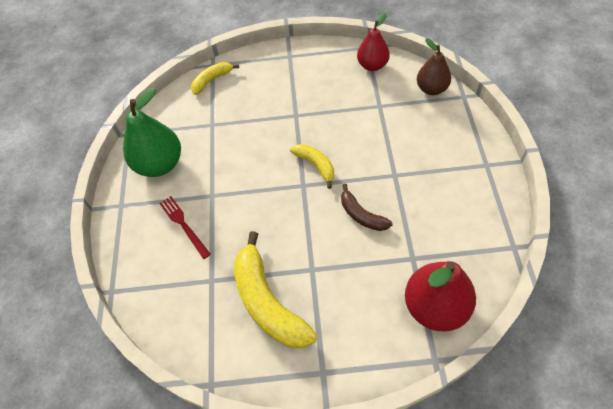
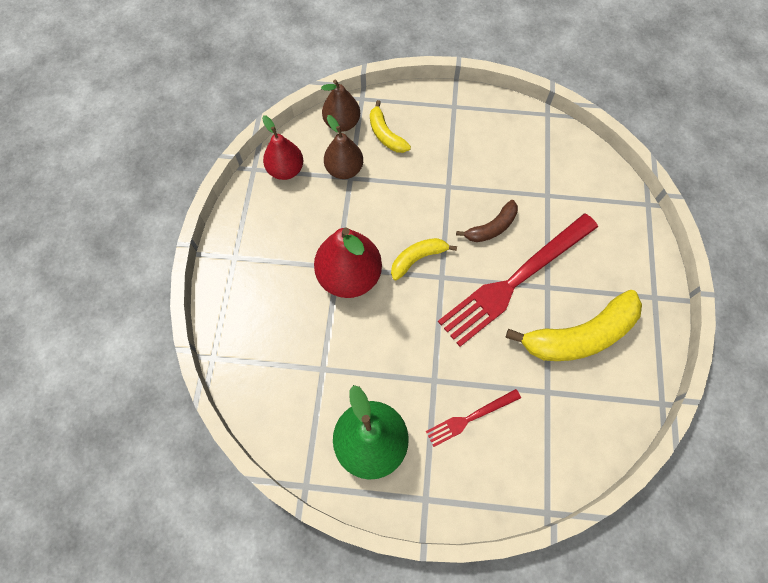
camera: 85 degrees left, 10 degrees up
(212, 80) = (242, 361): yellow banana -> yellow banana (386, 134)
(312, 241) = (515, 280): none -> red fork
(386, 100) = (344, 169): none -> brown pear
(435, 307) = (599, 190): red pear -> red pear (349, 276)

